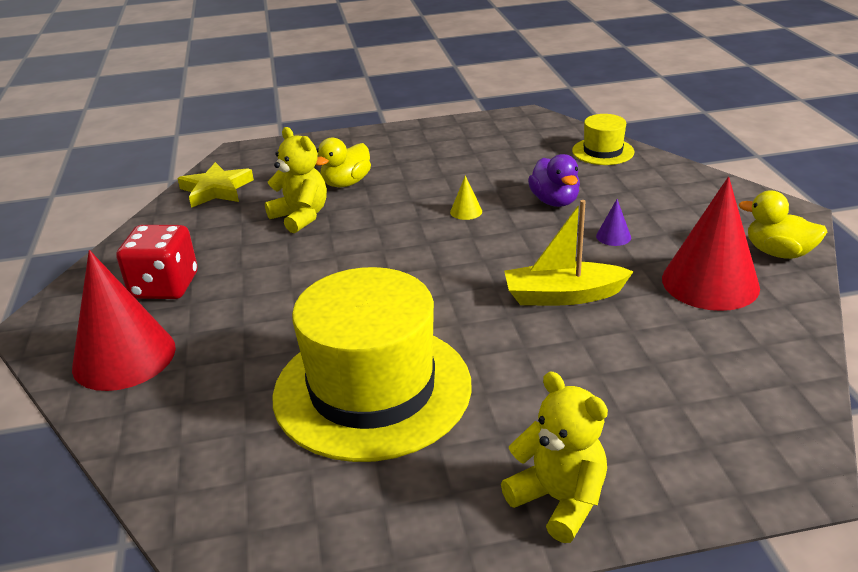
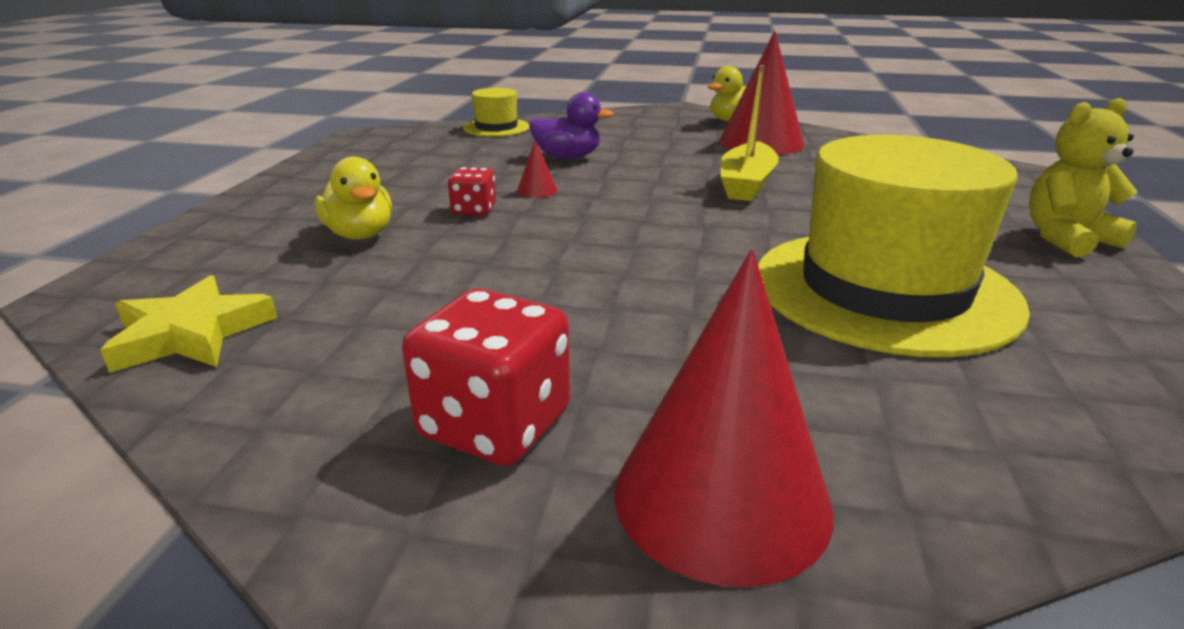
camera: 70 degrees left, 5 degrees down
(301, 217) = (412, 276): yellow teddy bear -> none
(409, 202) = (474, 210): none -> red dice
(466, 211) = (537, 190): yellow cone -> red cone
(613, 236) = (659, 152): purple cone -> none

